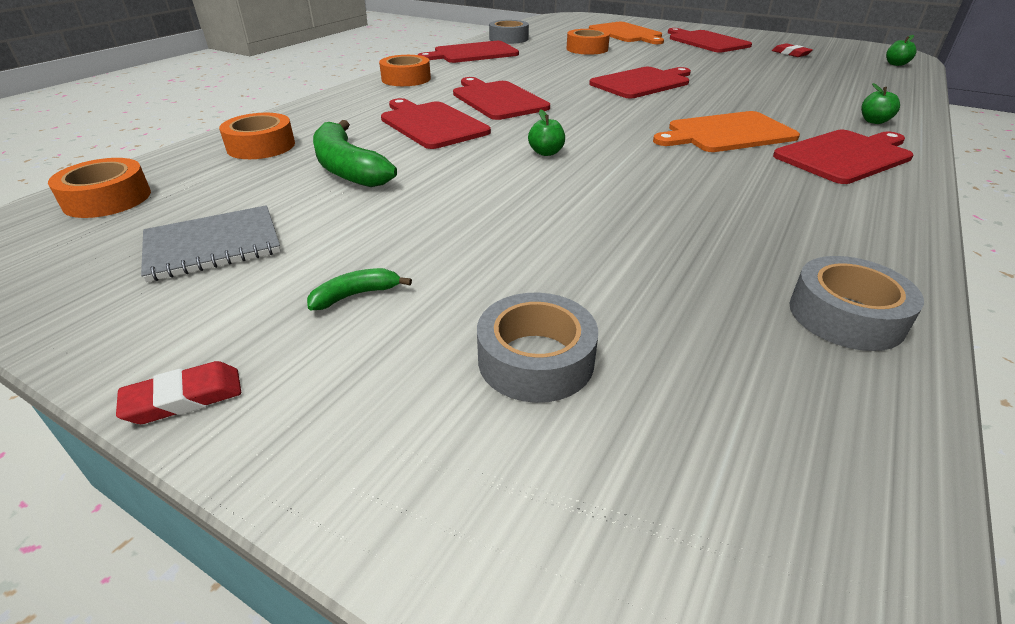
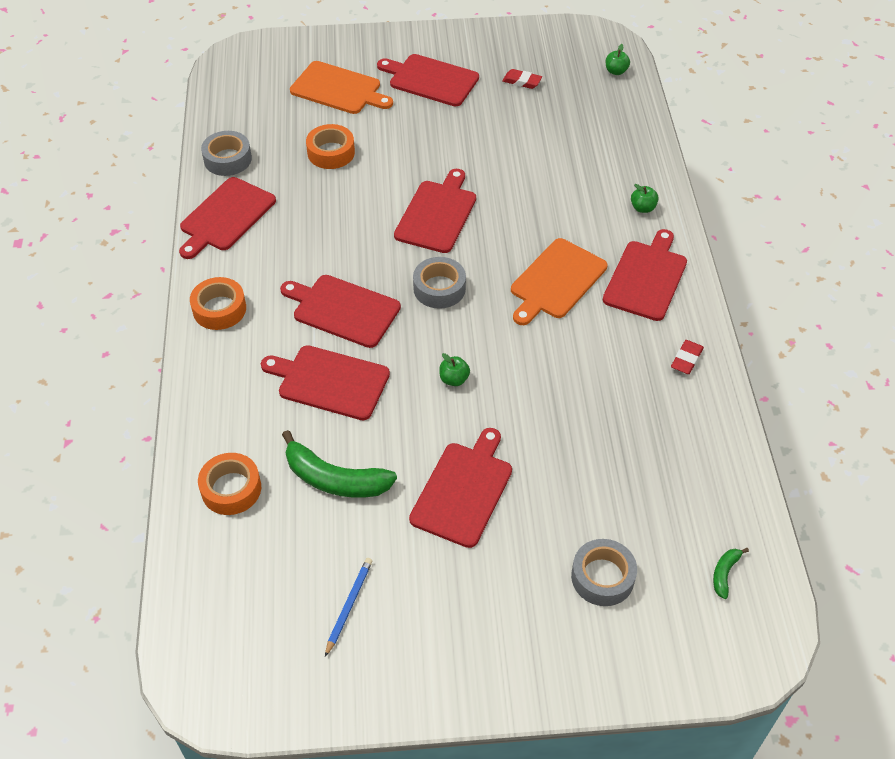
camera: 35 degrees left, 15 degrees up
(107, 199) = (209, 612): orange tape -> none
(184, 398) = (475, 698): red eraser -> red eraser (686, 359)
(213, 245) = (348, 606): grey notebook -> blue pencil
(356, 295) = (478, 590): green banana -> green banana (724, 573)
(455, 216) = (463, 490): none -> red cutting board
(846, 315) = (714, 460): grey tape -> grey tape (439, 288)

